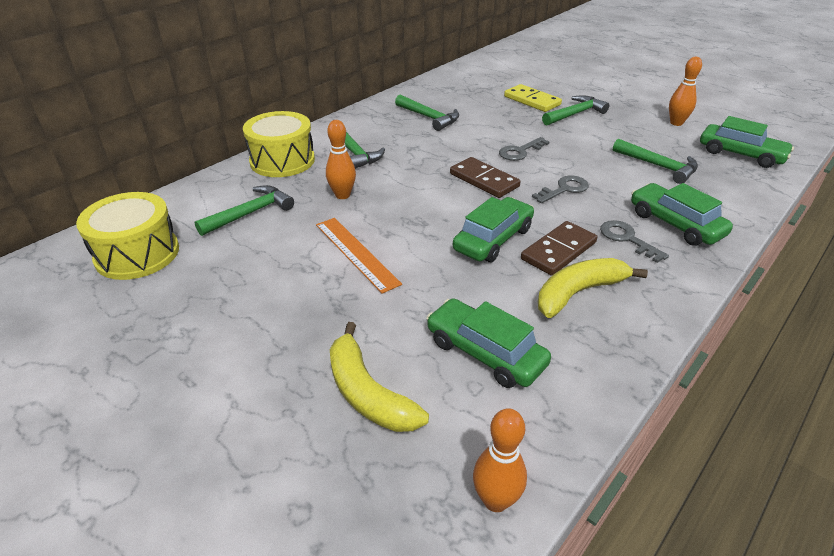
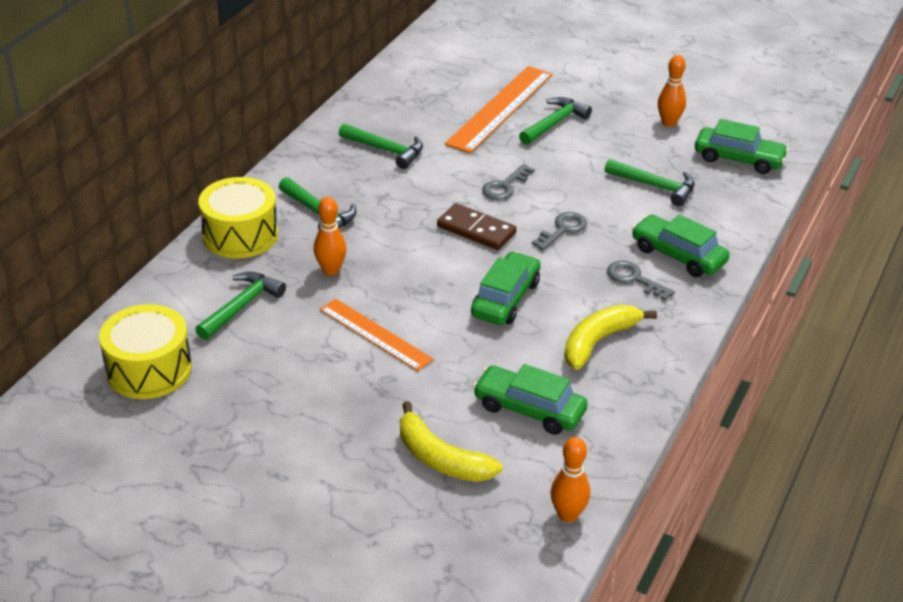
camera: 15 degrees left, 0 degrees up
(532, 101) = (500, 108): yellow domino -> orange ruler
(558, 251) = (571, 302): brown domino -> none

